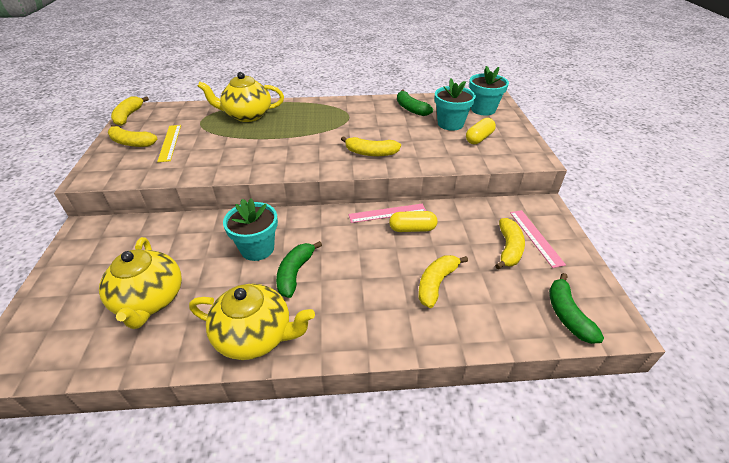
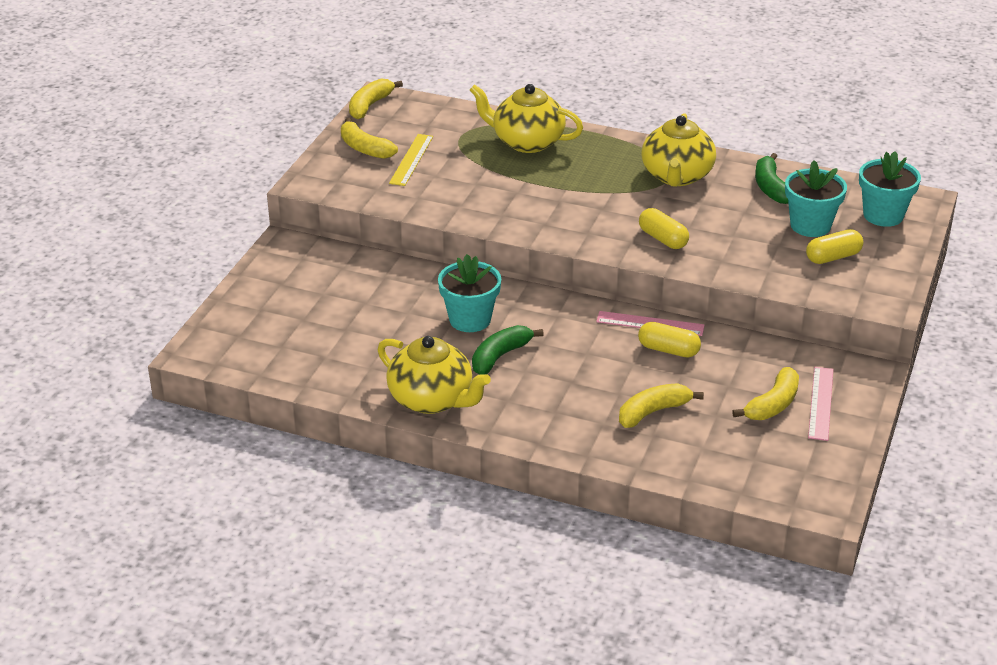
camera: 25 degrees right, 5 degrees down
(150, 300) = (339, 338): yellow teapot -> yellow teapot (677, 176)
(370, 153) = (663, 239): yellow banana -> yellow capsule
(567, 315) = (779, 482): green banana -> none

